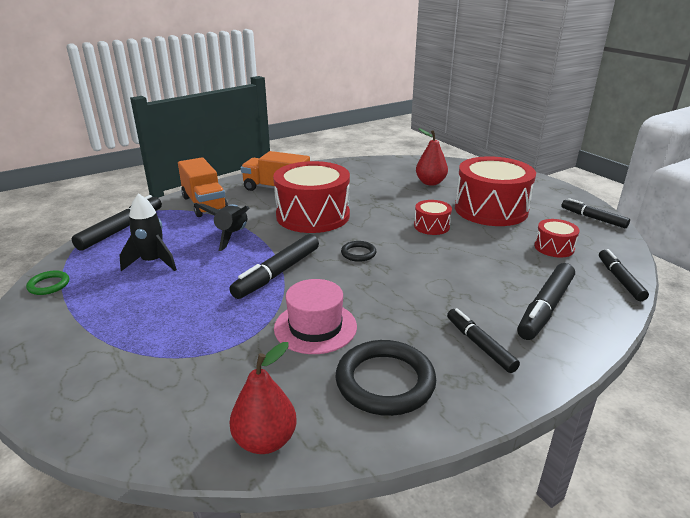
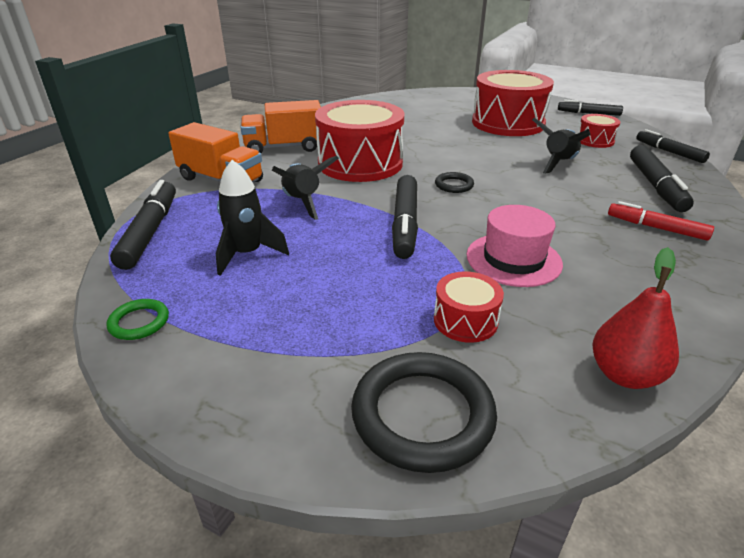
camera: 30 degrees left, 5 degrees up
(385, 381) = (637, 282): black ring -> black ring (422, 415)
(430, 182) = (427, 112): red pear -> none
(431, 226) = (481, 147): red drum -> red drum (465, 320)
(479, 260) = (558, 164): none -> black rocket
(479, 345) = (656, 228): black marker -> red marker

